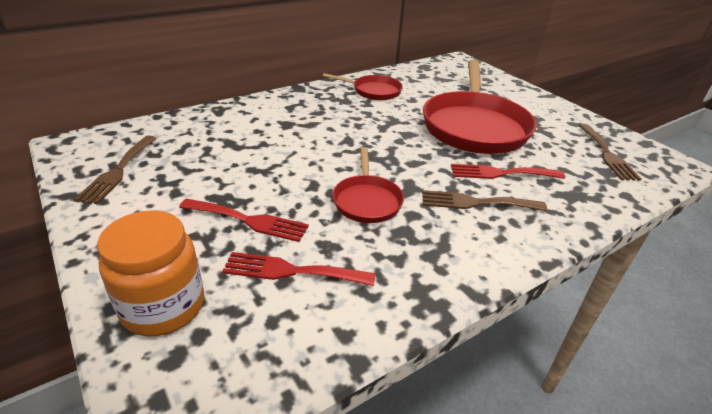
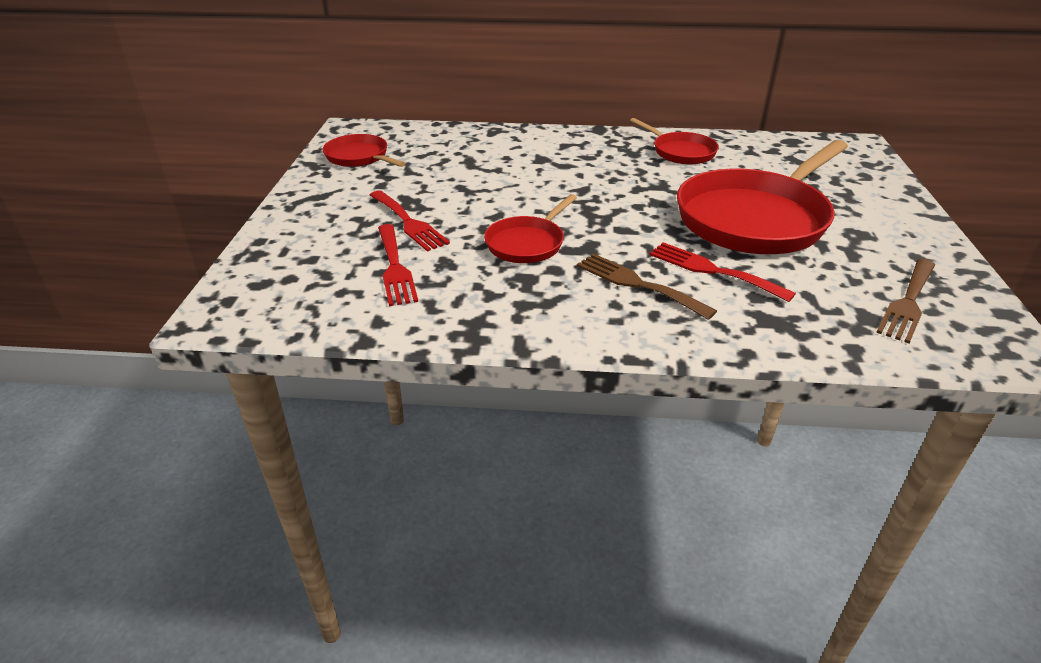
camera: 40 degrees right, 0 degrees up
(118, 171) = (359, 157): brown fork -> red pan
(163, 306) = (287, 253): orange jar -> none
(291, 271) = (395, 268): red fork -> red fork turned 150 degrees counterclockwise

